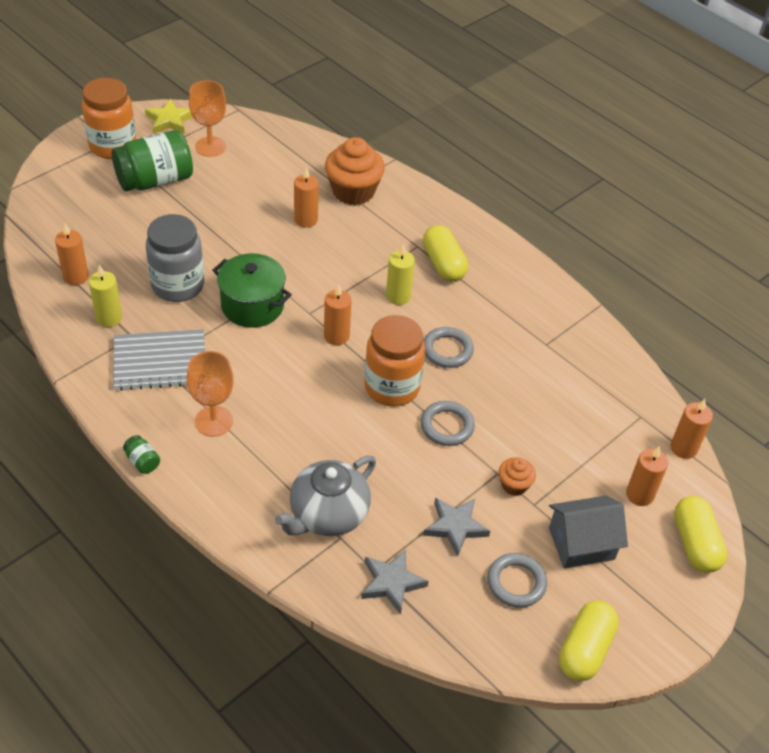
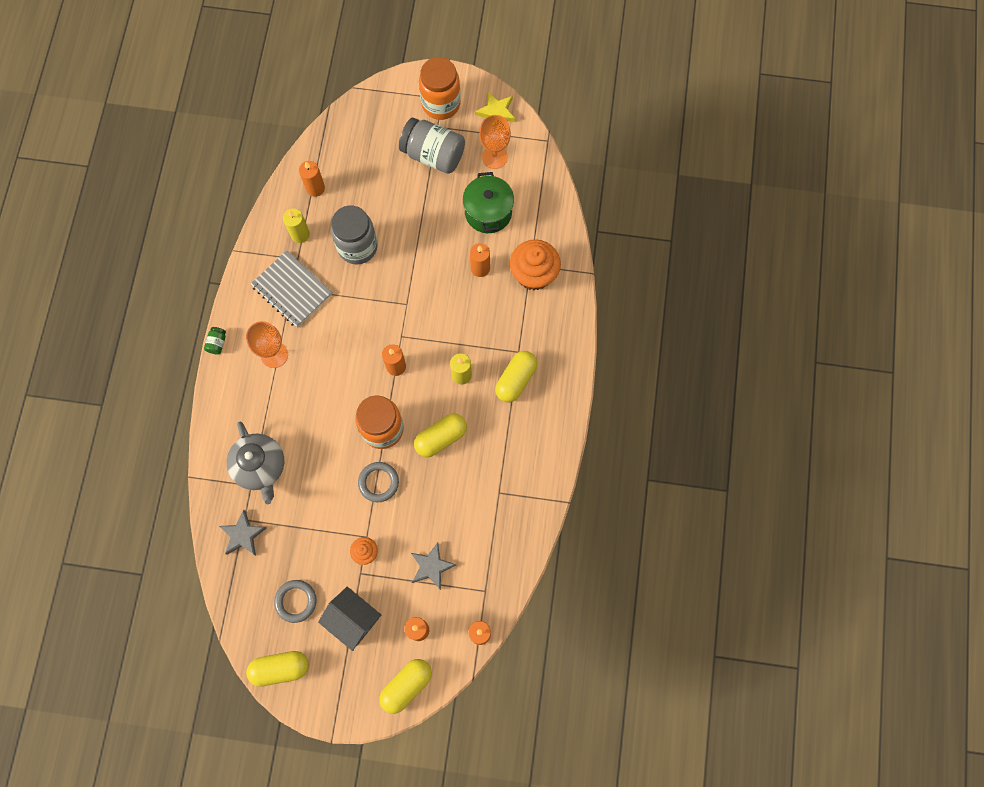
camera: 55 degrees right, 25 degrees up
(155, 180) = (433, 155): green jar -> grey jar
(252, 306) = (378, 300): green pot -> green pot (488, 212)
(328, 515) = (260, 467): grey teapot -> grey teapot turned 120 degrees counterclockwise
(447, 350) = (441, 438): grey ring -> yellow capsule
(455, 527) = (308, 541): grey star -> grey star (431, 566)

